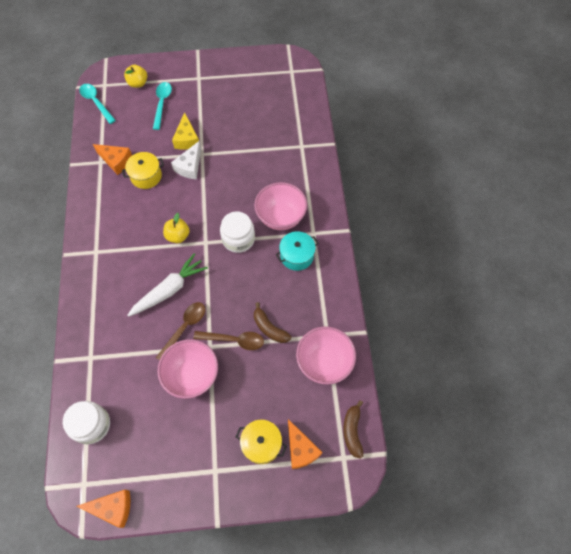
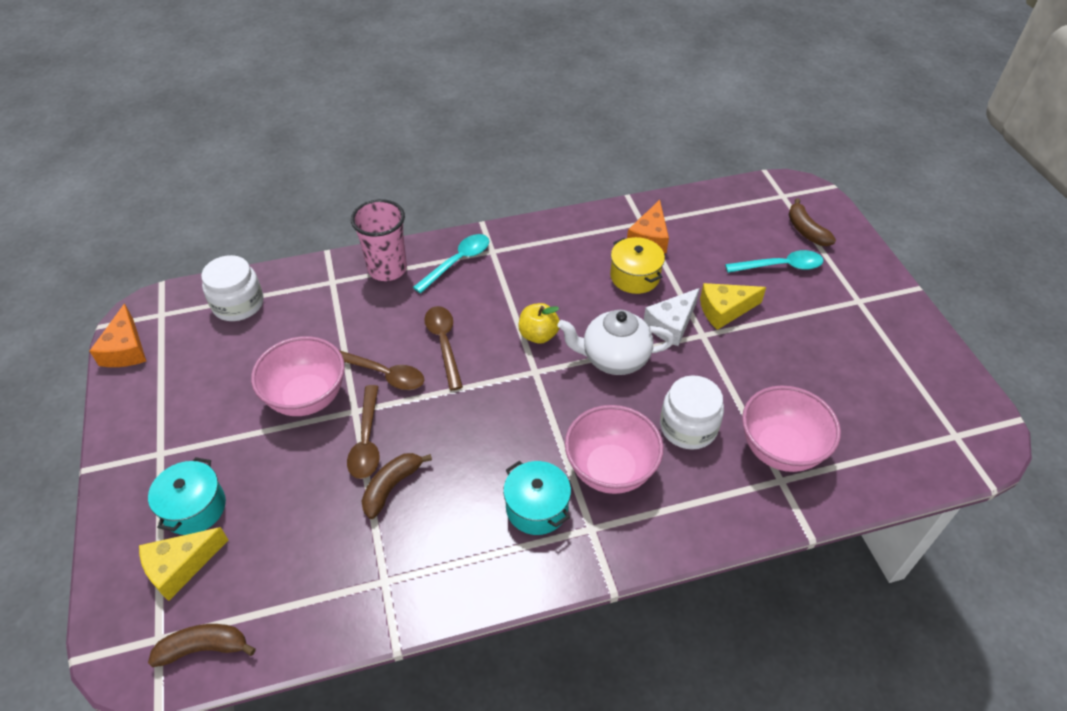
camera: 80 degrees right, 15 degrees down
(90, 319) = (387, 269): none -> pink cup
(96, 102) = (746, 194): turquoise spoon -> turquoise spoon (458, 262)
(138, 83) = (806, 230): yellow apple -> brown banana
(169, 290) = (444, 343): white carrot -> brown spoon
(190, 166) = (671, 324): white cheese -> white cheese turned 60 degrees counterclockwise
(207, 200) = (614, 359): none -> white teapot
(238, 239) = (551, 414): white jar -> white jar (688, 427)
(261, 444) = (194, 508): yellow pot -> turquoise pot
(301, 449) = (180, 567): orange cheese -> yellow cheese
(324, 362) = (332, 583): pink bowl -> pink bowl (780, 449)

